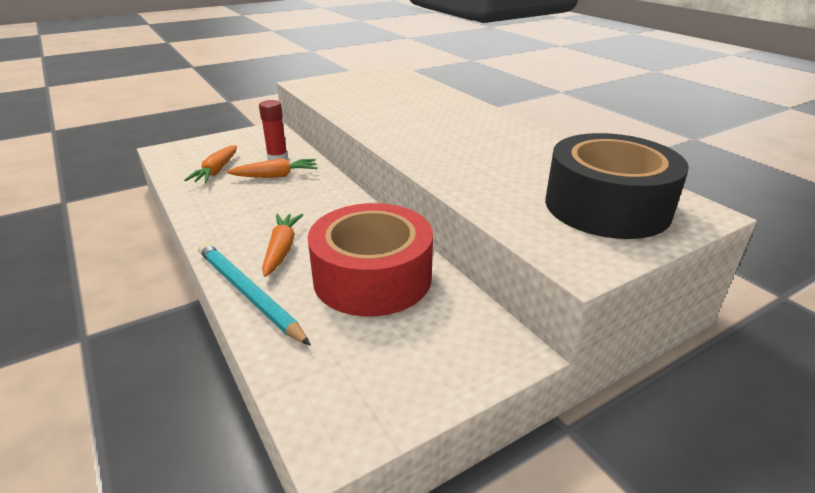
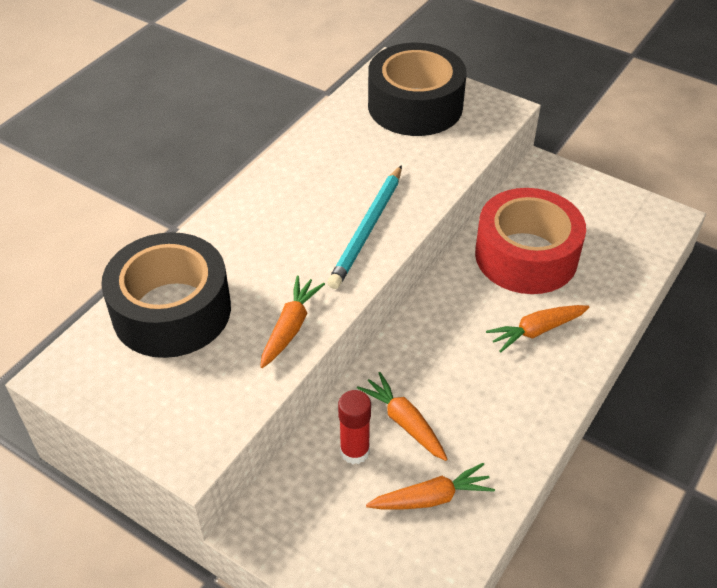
camera: 115 degrees left, 15 degrees up
(248, 294) = (604, 319): turquoise pencil -> turquoise pencil (368, 229)
(357, 111) = (290, 327): none -> orange carrot
(407, 90) = (172, 311): none -> black tape

